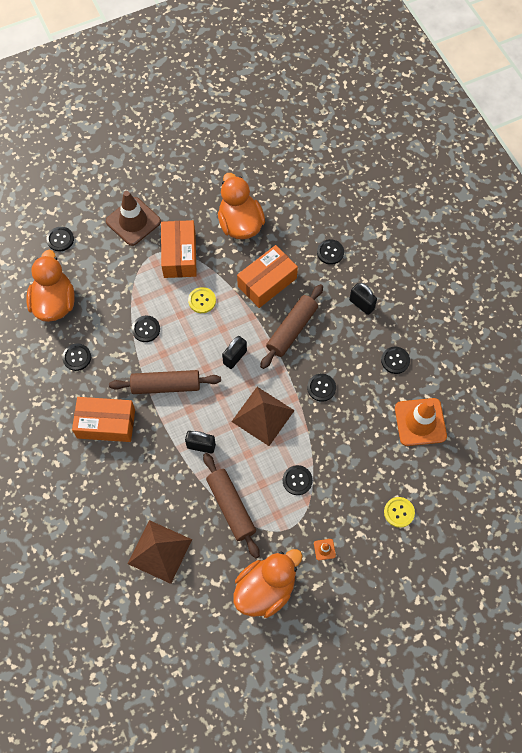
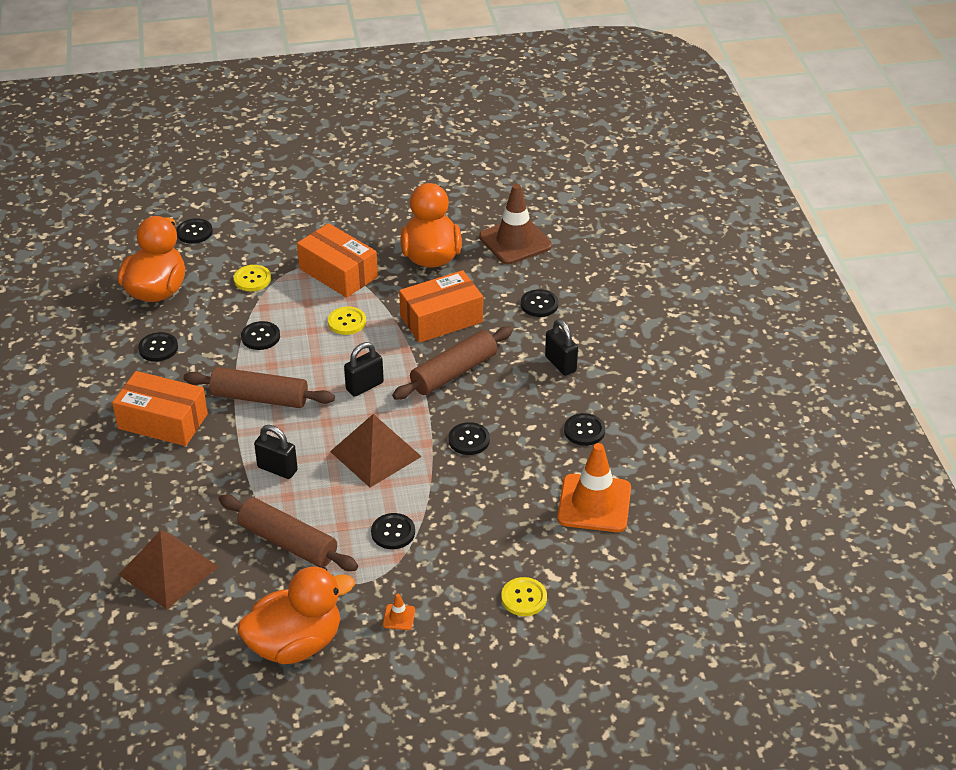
camera: 15 degrees right, 25 degrees down
(120, 276) = (252, 279): none -> yellow button
(133, 221) = (294, 231): brown traffic cone -> brown traffic cone (515, 241)
(179, 255) = (338, 273): orange box -> orange box turned 60 degrees counterclockwise
(231, 507) = (288, 542): brown rolling pin -> brown rolling pin turned 45 degrees counterclockwise

